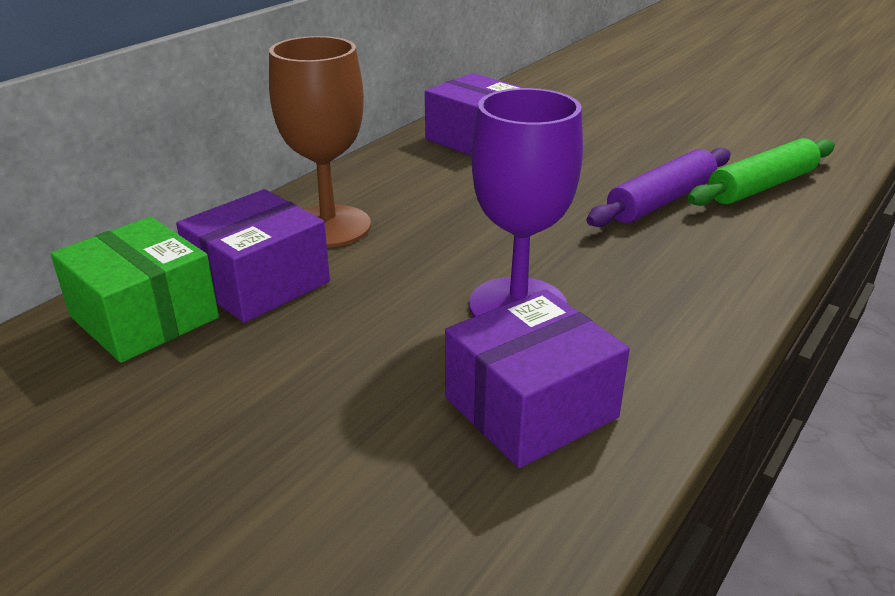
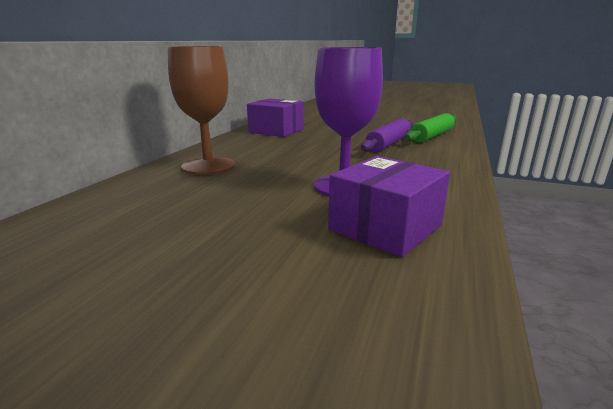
camera: 15 degrees left, 10 degrees down
(144, 317) = (92, 216): green box -> none
(259, 283) = (173, 192): purple box -> none

